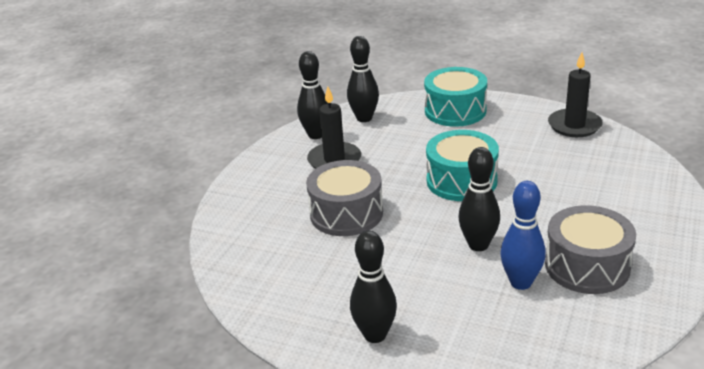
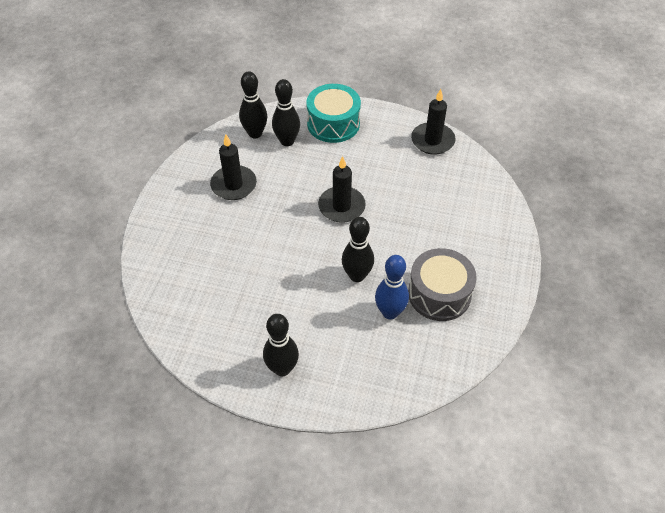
camera: 10 degrees left, 20 degrees up
(316, 135) = (214, 154): black bowling pin -> black bowling pin (287, 141)
(346, 213) = (249, 246): grey drum -> none
(461, 181) = (341, 206): turquoise drum -> black candle

